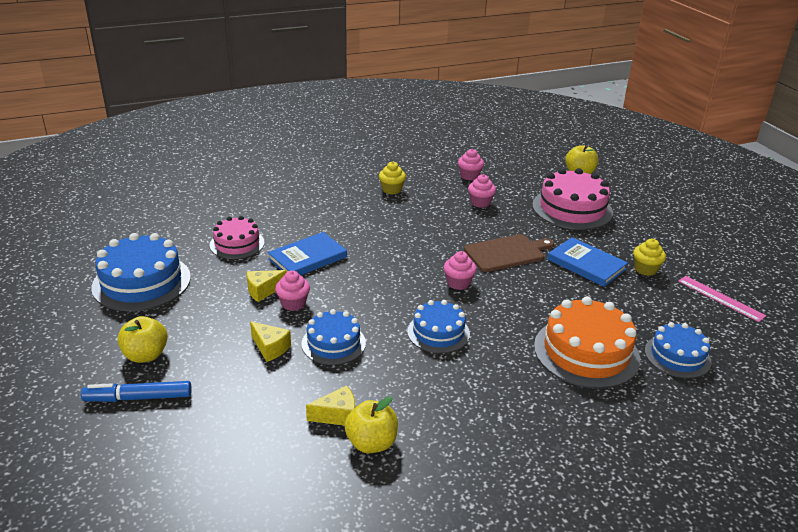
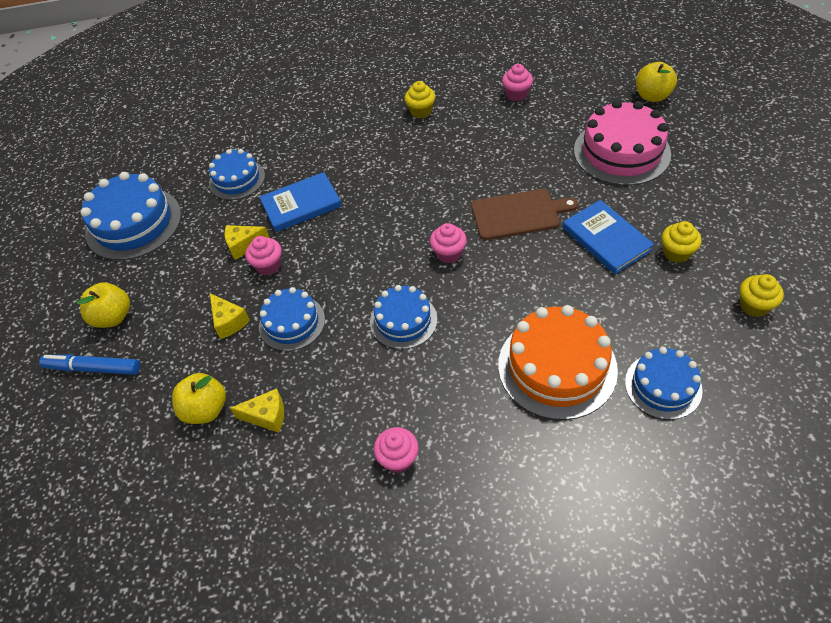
camera: 20 degrees right, 20 degrees up
(237, 244) = (237, 179): pink cake -> blue cake
(371, 443) = (288, 455): yellow apple -> yellow apple (206, 409)
(480, 203) = (515, 136): pink cupcake -> pink cupcake (398, 458)
(720, 298) = (754, 305): pink ruler -> yellow cupcake

